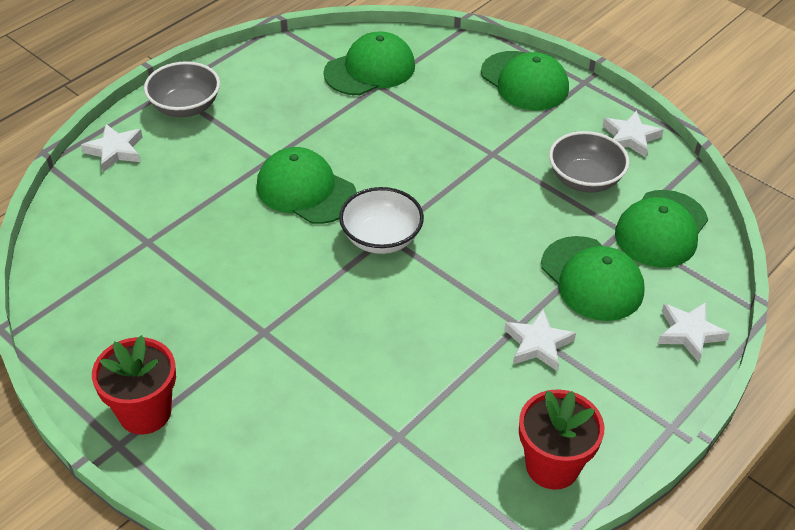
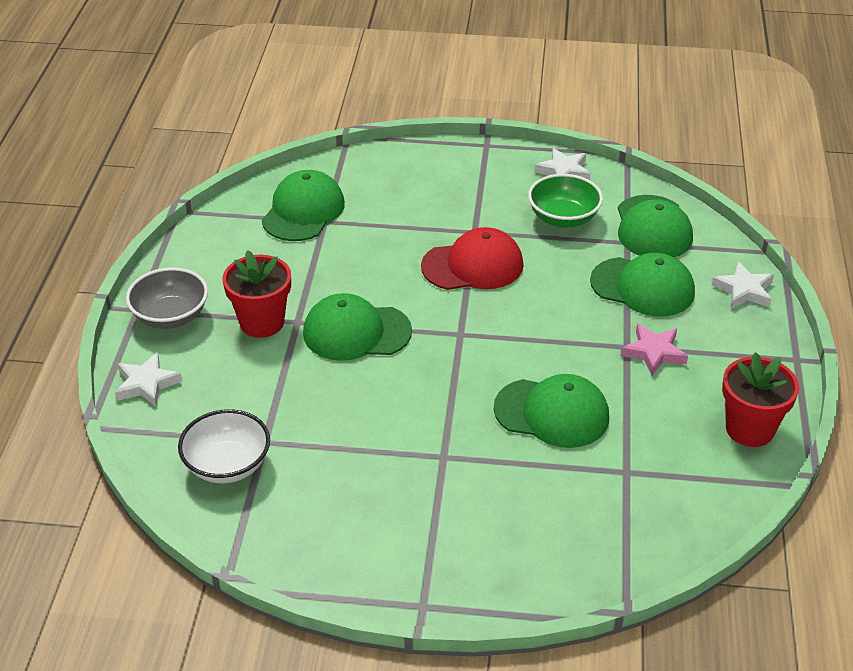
camera: 35 degrees left, 5 degrees down
(145, 412) = (417, 569): red flower pot -> red flower pot (262, 322)
(381, 238) = (458, 337): white bowl -> white bowl (227, 465)
(459, 182) = (473, 265): none -> red cap
(524, 81) = (440, 164): green cap -> green cap (552, 413)
(538, 344) = (654, 352): white star -> pink star
(585, 179) = (563, 218): grey bowl -> green bowl

